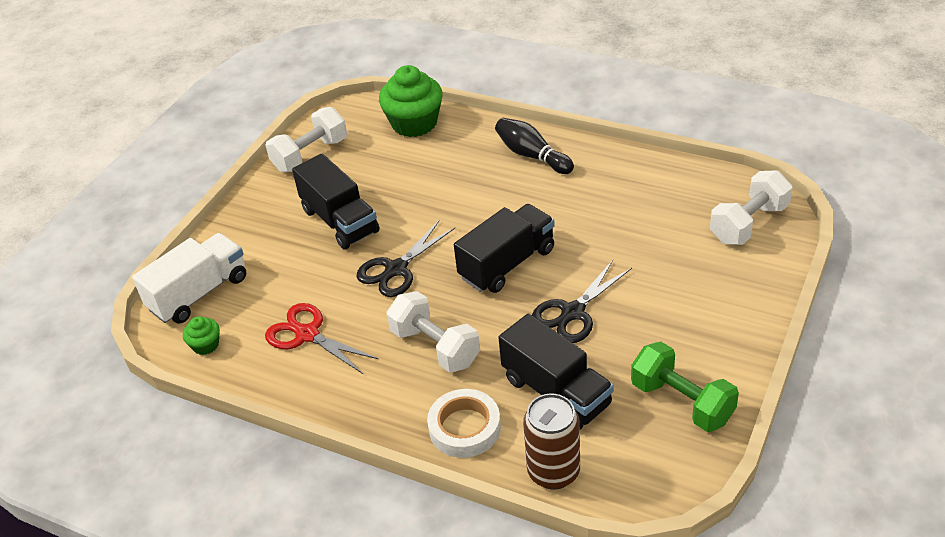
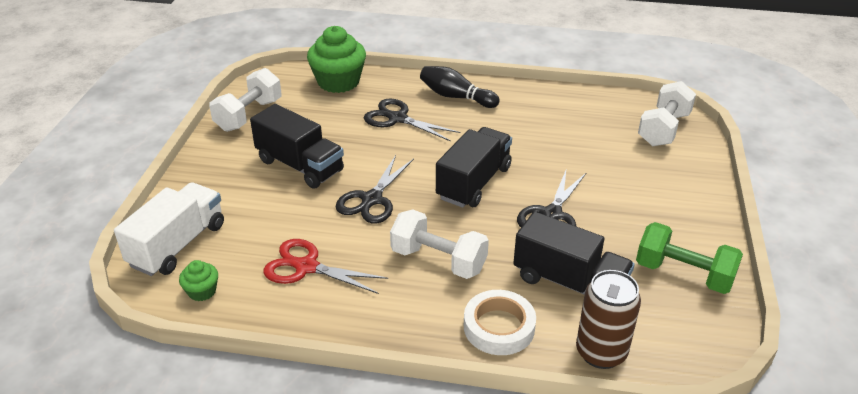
camera: 20 degrees left, 5 degrees down
(458, 176) = (397, 118): none -> black scissors

